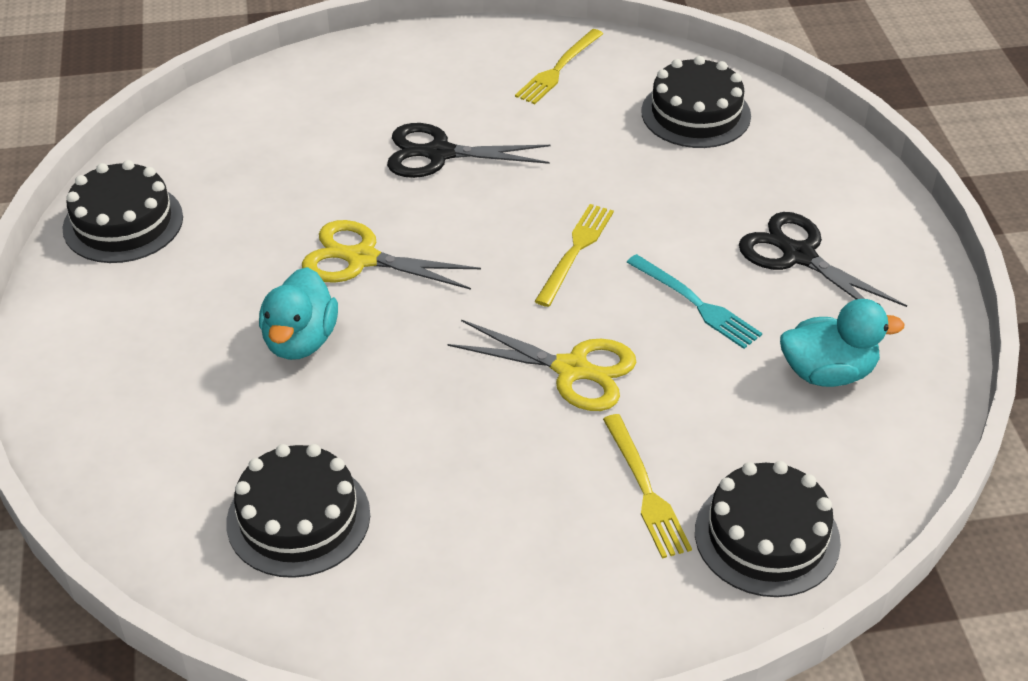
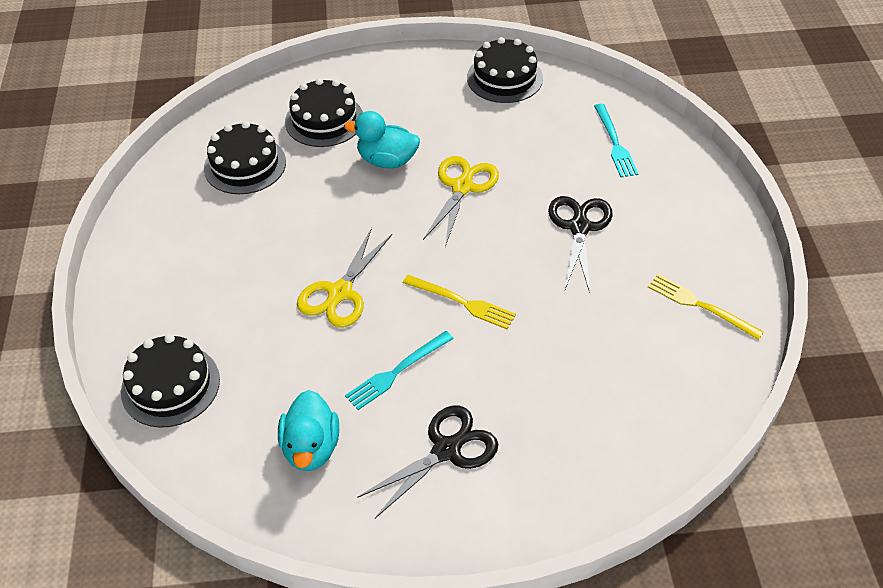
camera: 95 degrees right, 5 degrees up
(282, 121) = (614, 143): none -> turquoise fork
(645, 490) = (225, 324): yellow fork -> none
(696, 113) = (642, 400): black cake -> black cake (324, 120)

